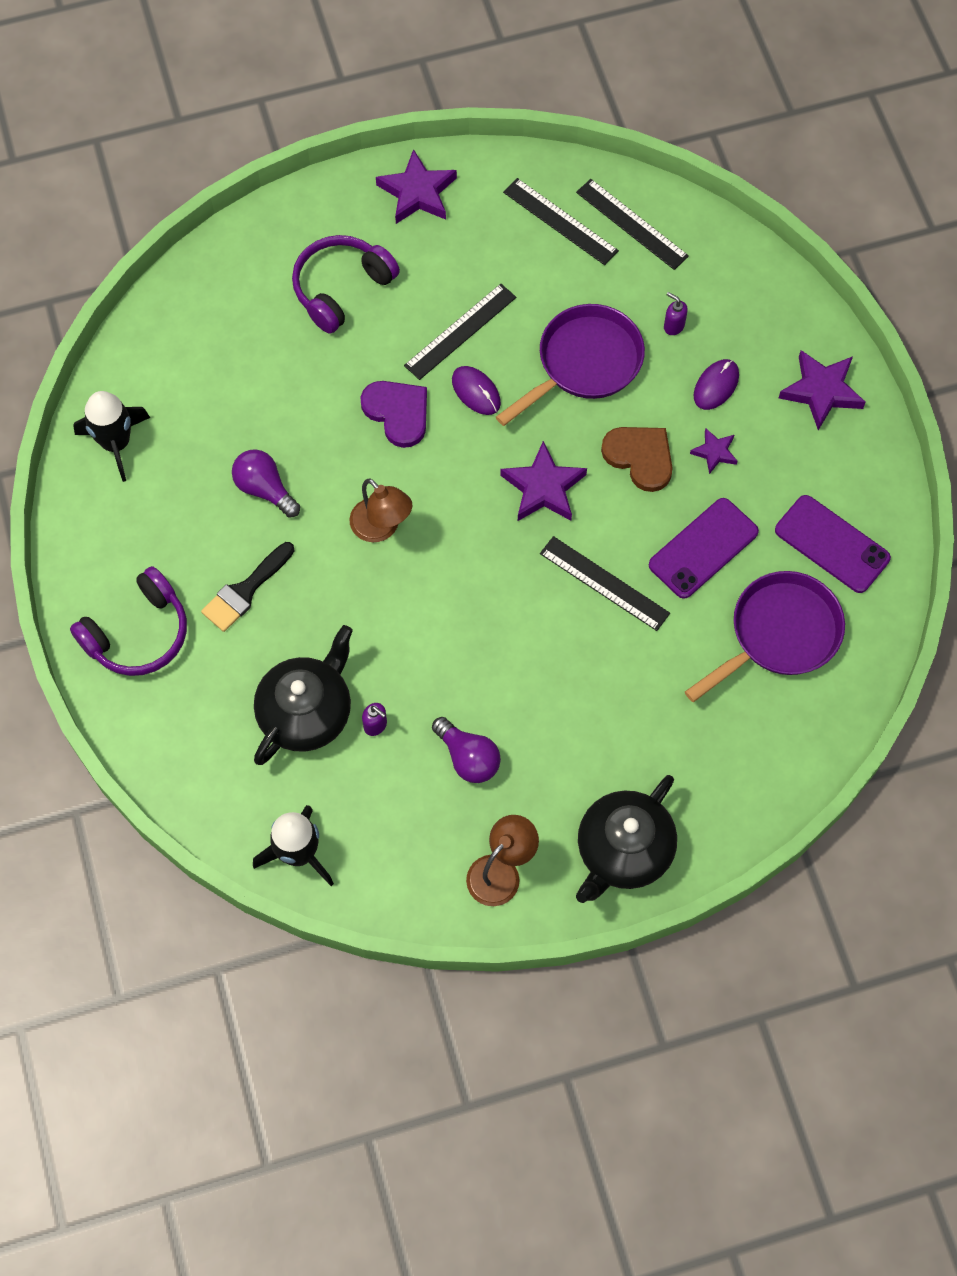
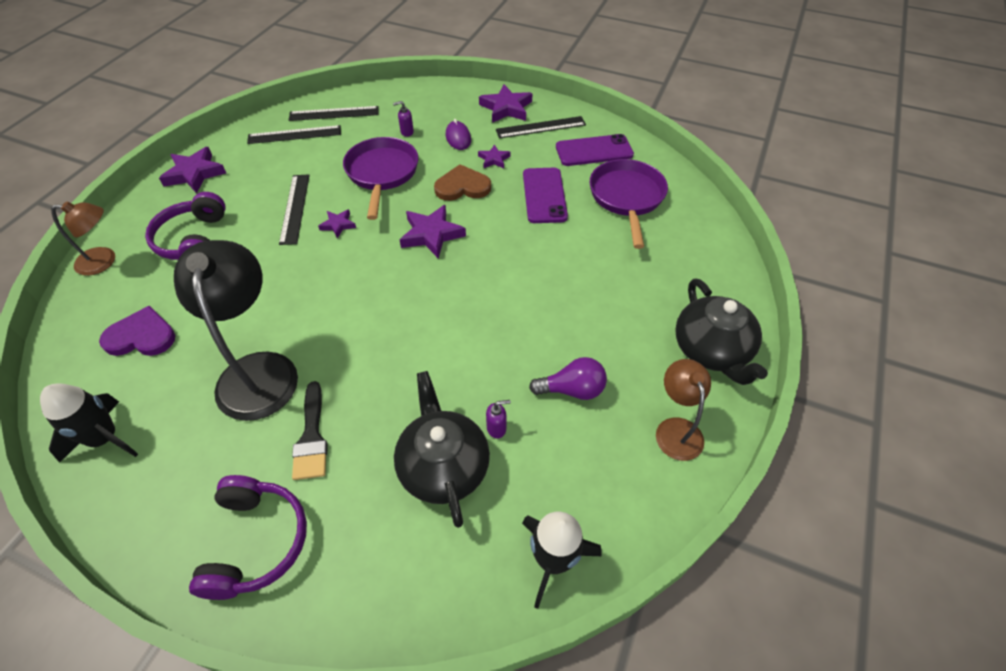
camera: 50 degrees left, 15 degrees down
(264, 489) = (257, 370): purple light bulb -> black lamp
(381, 528) = (363, 326): brown lamp -> brown lamp (104, 261)
(397, 413) = (302, 267): purple heart -> purple heart (141, 336)
(476, 392) = (338, 225): purple mouse -> purple star
(604, 583) = (521, 246): black ruler -> black ruler (540, 127)

